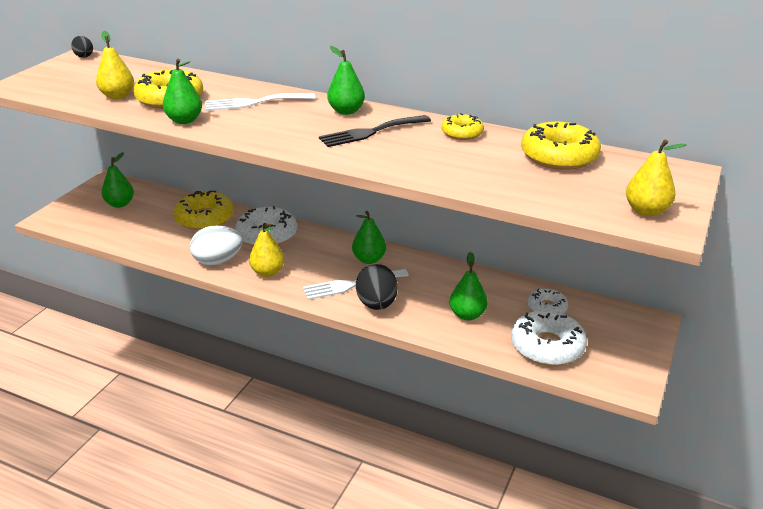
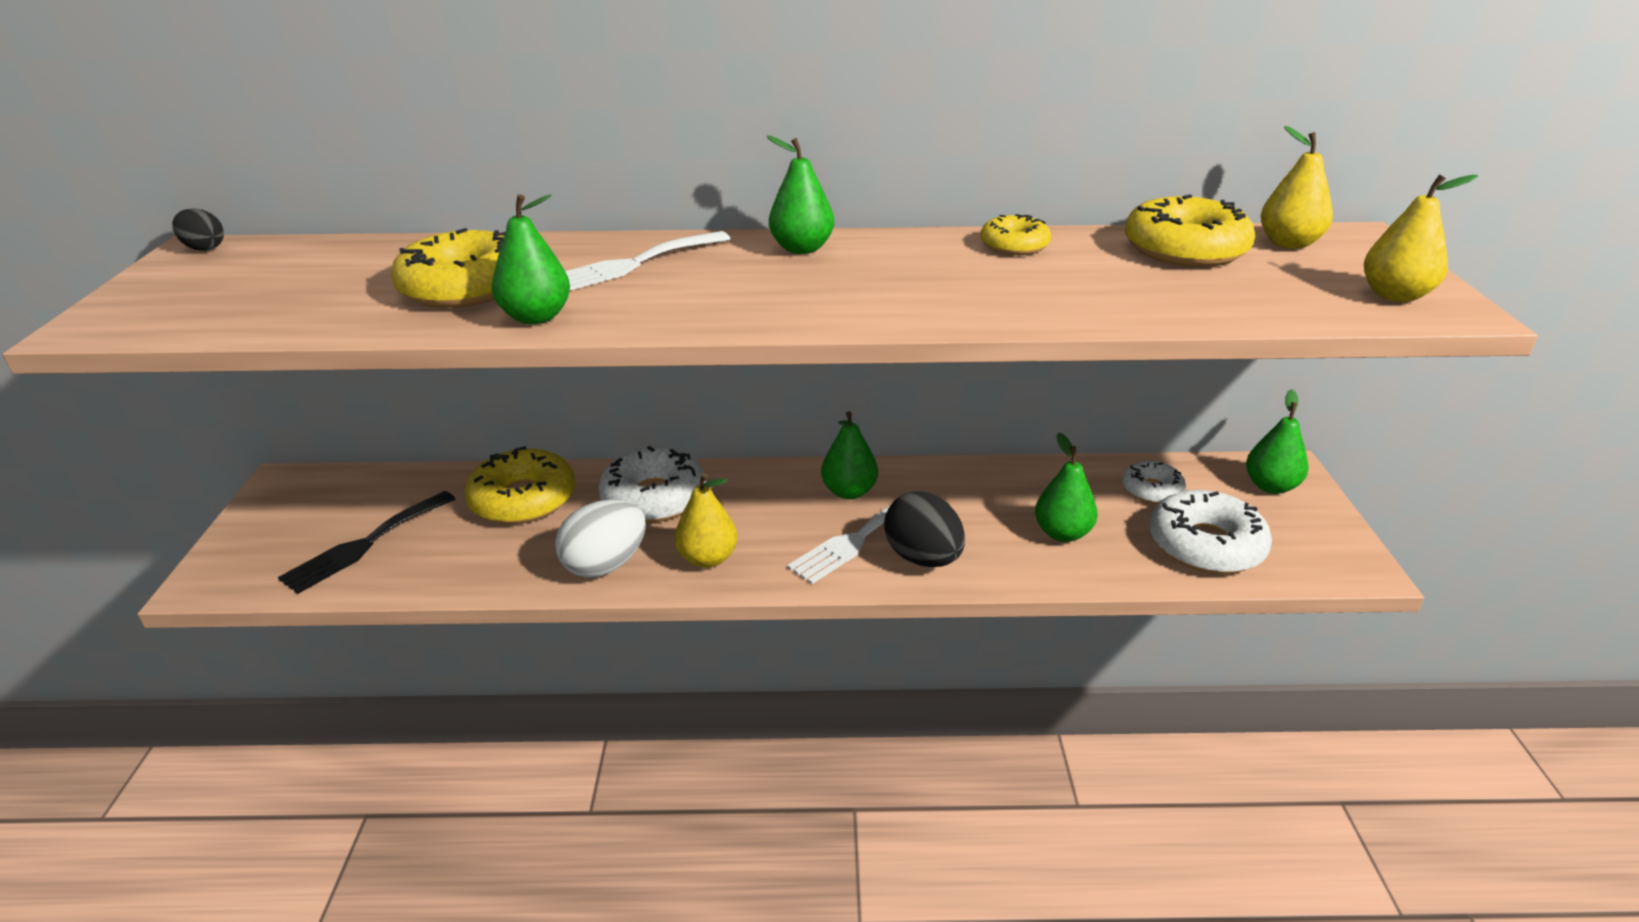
camera: 25 degrees left, 0 degrees up
(118, 96) = (352, 302): yellow pear -> yellow pear (1289, 244)
(120, 204) = (340, 516): green pear -> green pear (1270, 486)
(371, 132) = (881, 271): black fork -> black fork (365, 544)

